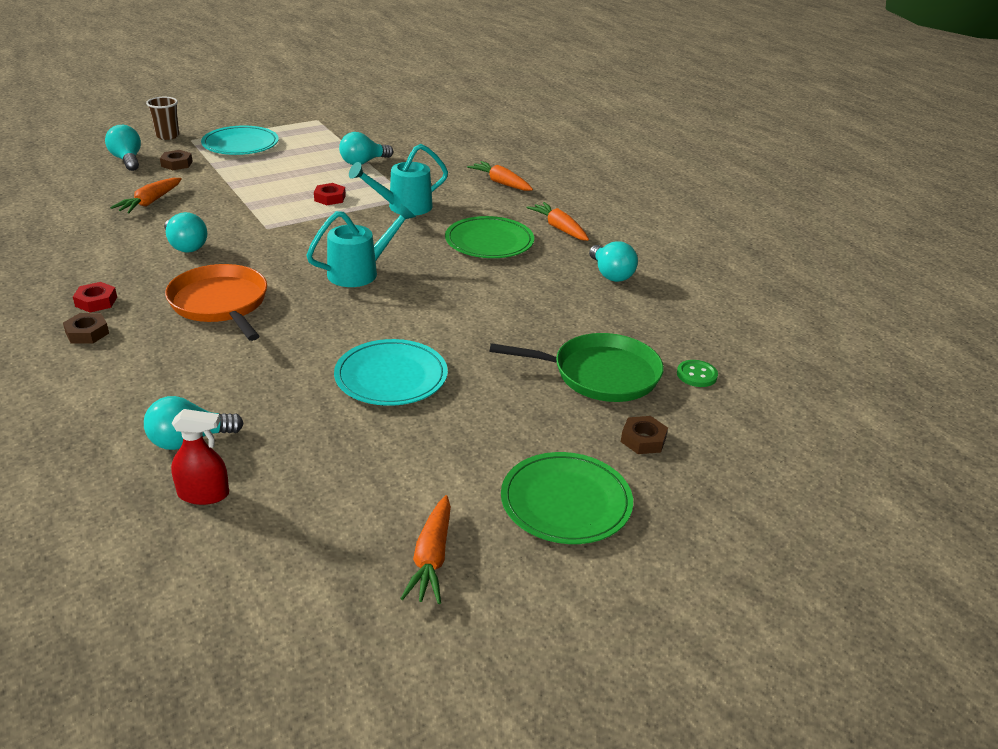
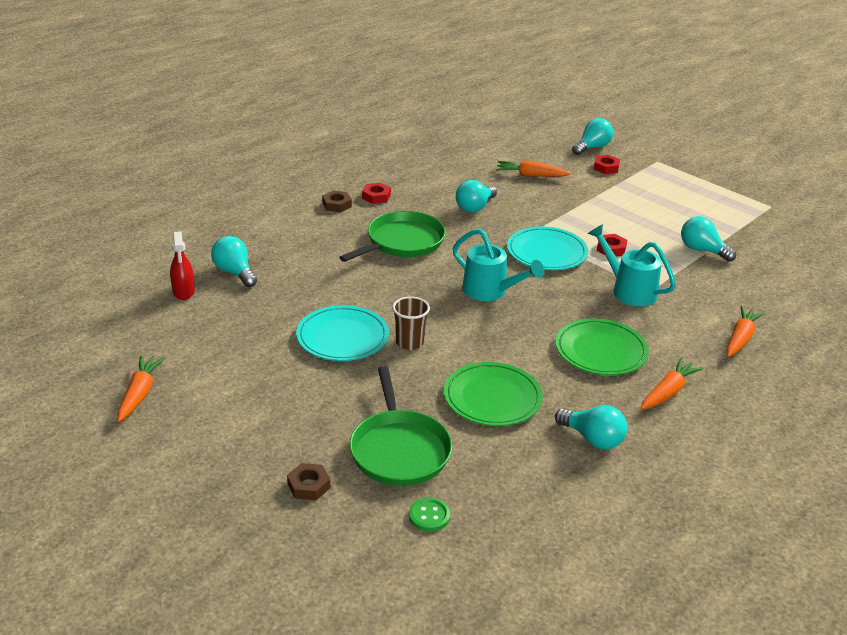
camera: 75 degrees right, 0 degrees up
(167, 136) = (653, 150): brown cup -> brown cup (409, 342)
(177, 164) = (606, 168): brown nut -> red nut
(221, 304) = (402, 242): orange pan -> green pan
(240, 144) = (673, 184): turquoise plate -> turquoise plate (547, 252)
(431, 559) = (140, 393): orange carrot -> orange carrot turned 105 degrees clockwise
(566, 502) = (213, 449): green plate -> green plate (492, 398)
(610, 274) = (593, 439): turquoise light bulb -> turquoise light bulb turned 105 degrees counterclockwise

